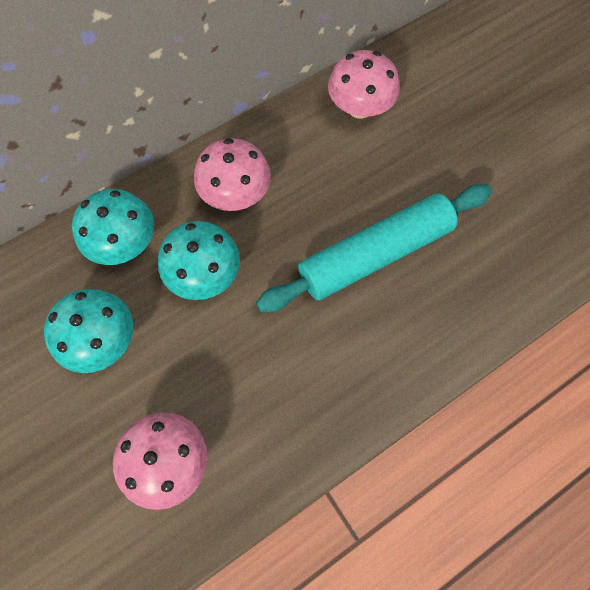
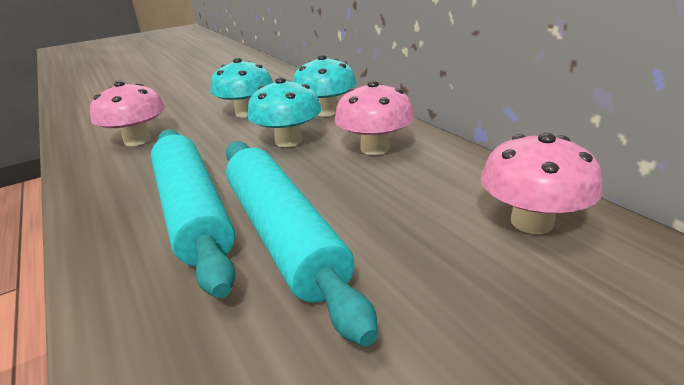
camera: 95 degrees right, 40 degrees down
(342, 331) = (193, 212): none -> turquoise rolling pin

